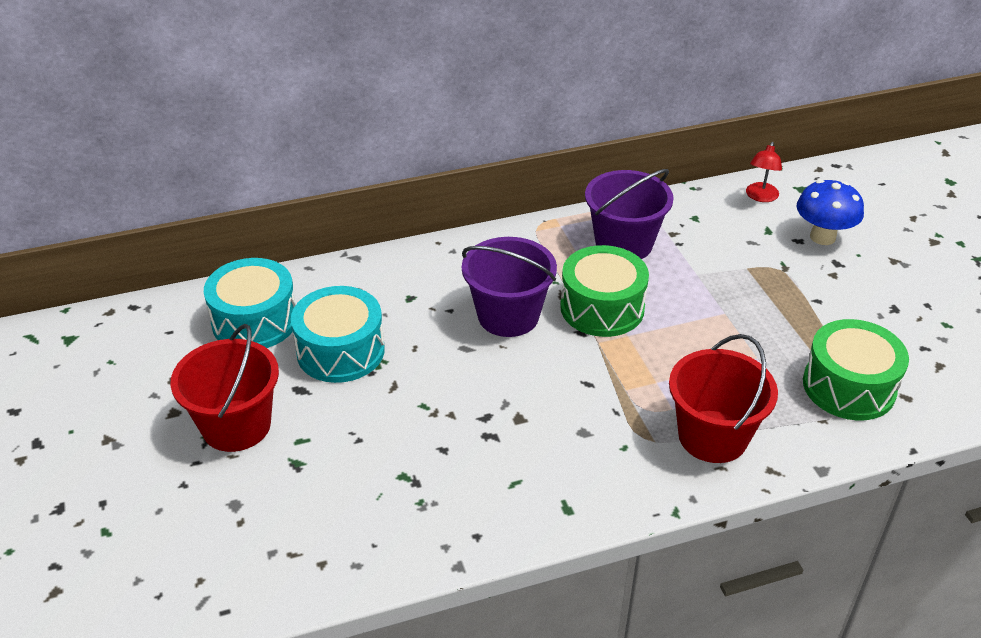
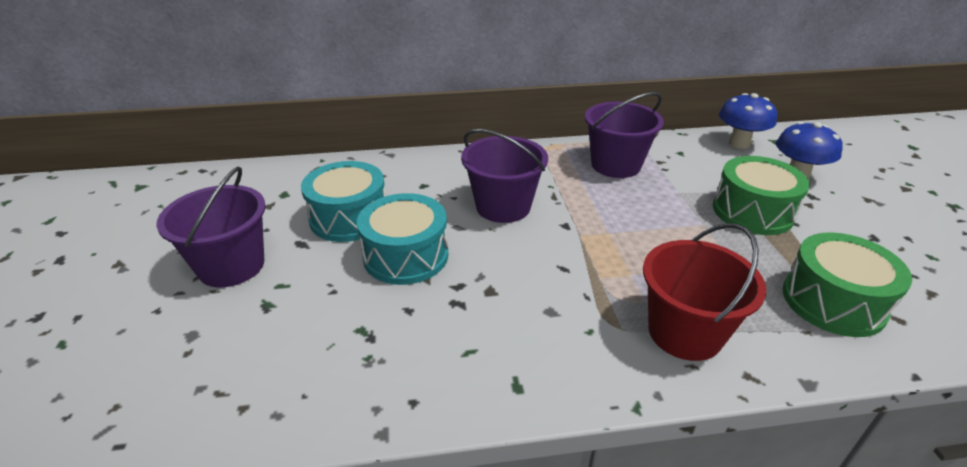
camera: 10 degrees right, 5 degrees down
(236, 425) = (231, 266): red bucket -> purple bucket
(255, 321) = (290, 189): turquoise drum -> turquoise drum (406, 256)
(602, 308) = (588, 209): green drum -> green drum (752, 212)
(760, 197) = (739, 143): red lamp -> blue mushroom

